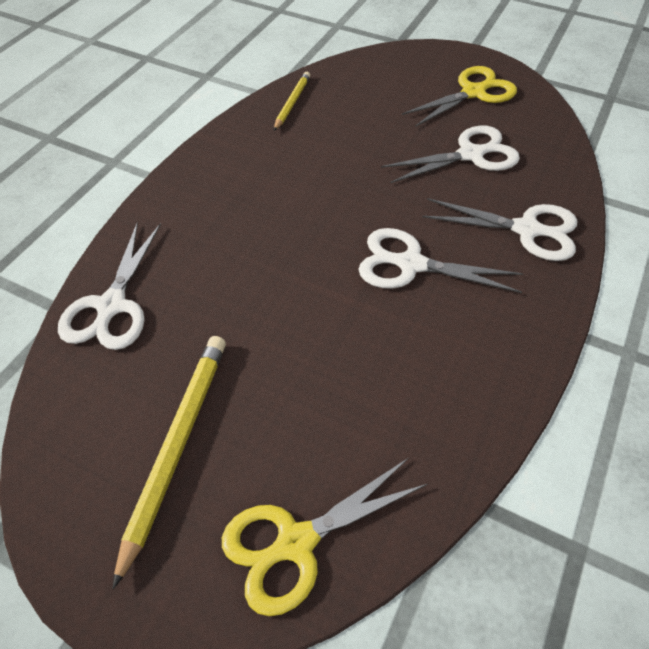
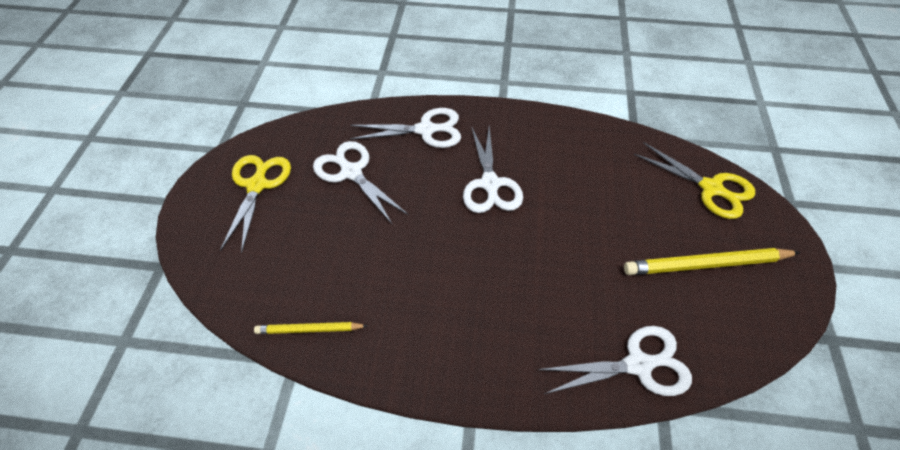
camera: 110 degrees left, 0 degrees up
(474, 92) = (257, 185): yellow scissors -> yellow scissors turned 60 degrees clockwise
(527, 230) = (426, 130): white scissors -> white scissors turned 90 degrees clockwise

